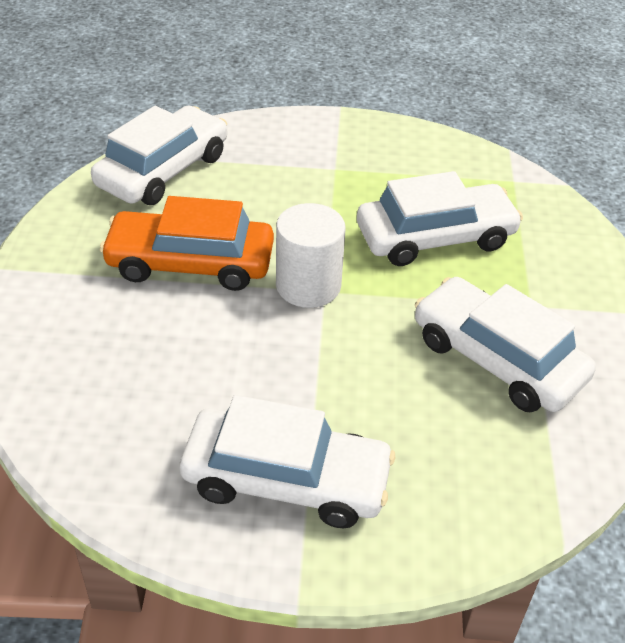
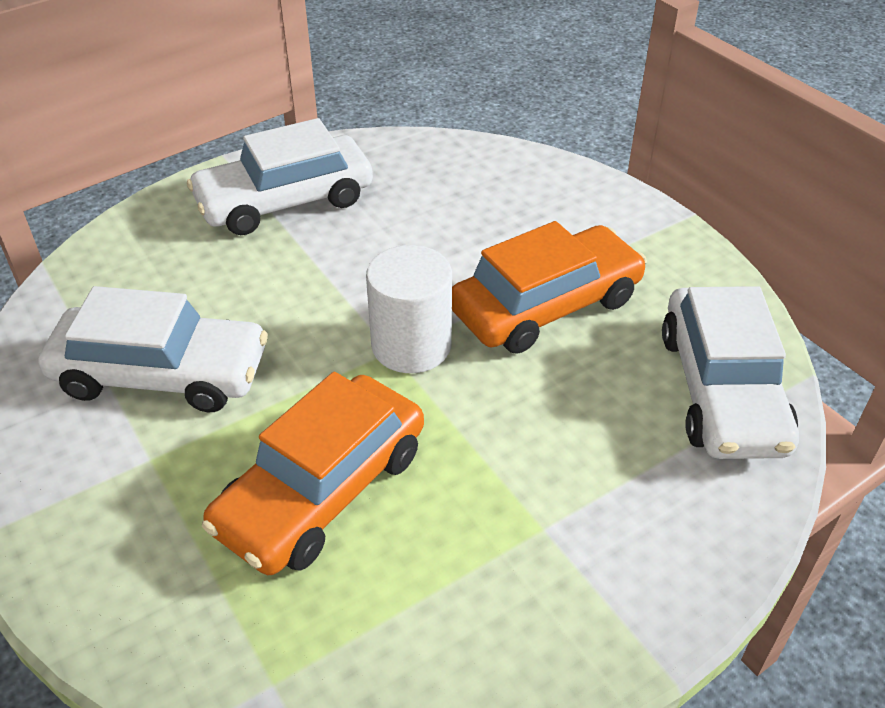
camera: 145 degrees right, 0 degrees up
(435, 237) = (322, 490): white car -> orange car

